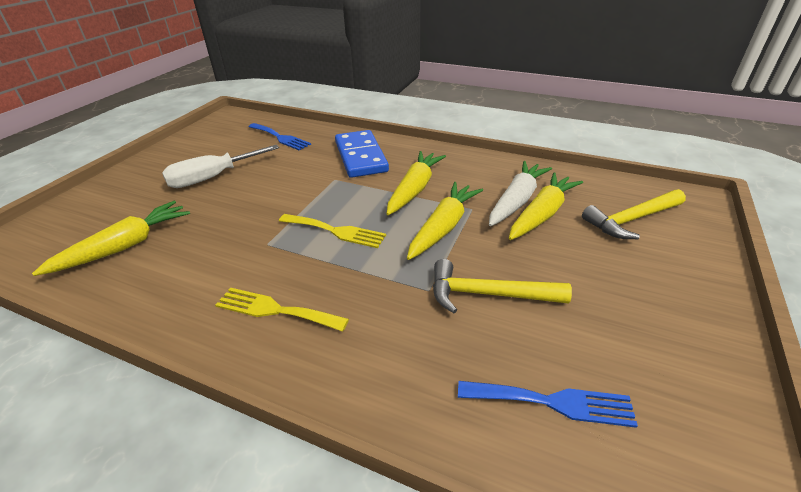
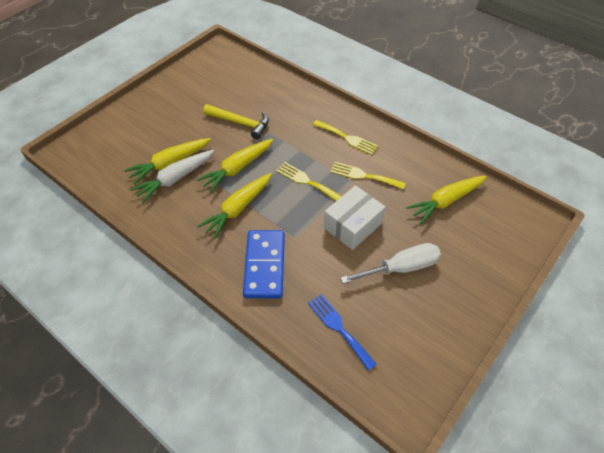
camera: 165 degrees left, 15 degrees up
(248, 255) = (363, 176): none -> yellow fork
(267, 199) = (352, 225): none -> white box
(552, 402) = (245, 82): blue fork -> none
(632, 220) = (122, 147): yellow hammer -> none

